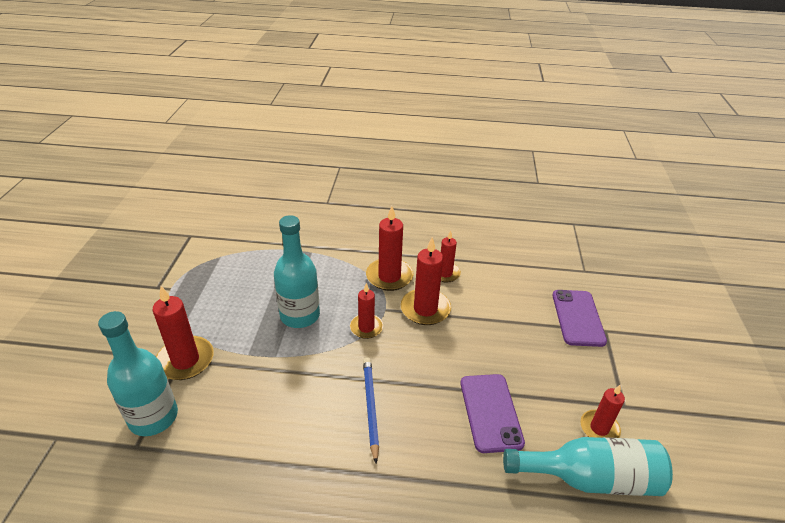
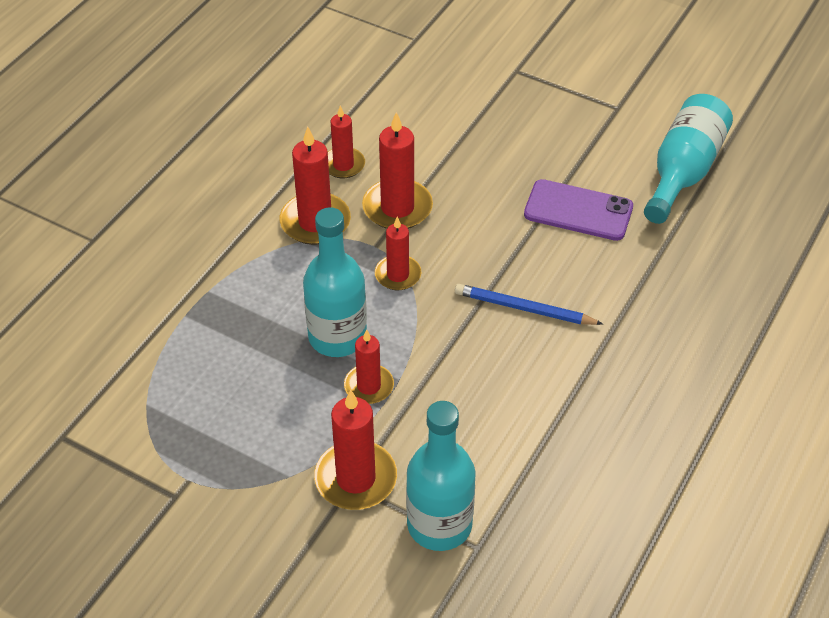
camera: 65 degrees left, 10 degrees up
(578, 318) = (486, 82): purple phone -> none
(599, 428) = (634, 138): red candle -> red candle (369, 386)

